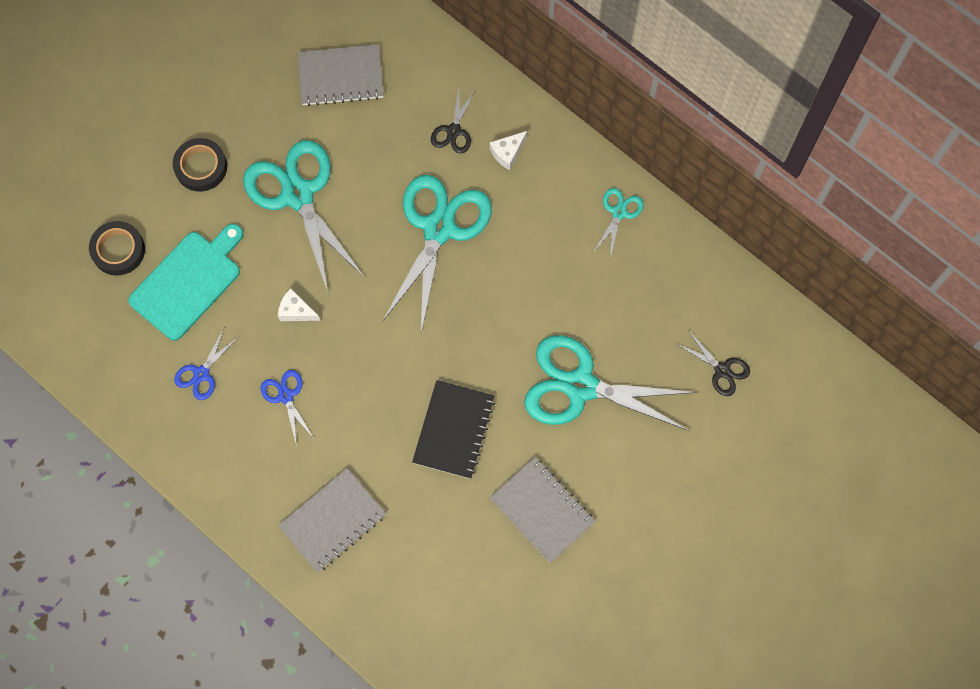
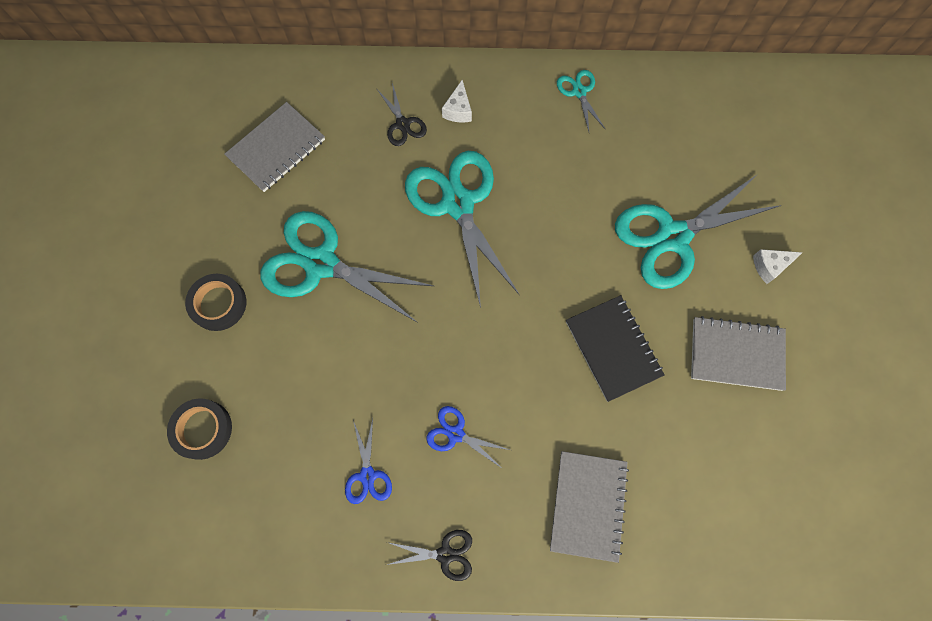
camera: 40 degrees left, 0 degrees up
(188, 282) = (288, 407): turquoise cutting board -> none
(296, 311) = (402, 357): white cheese -> white cheese (770, 266)
(722, 370) = (757, 145): black scissors -> black scissors (445, 554)

